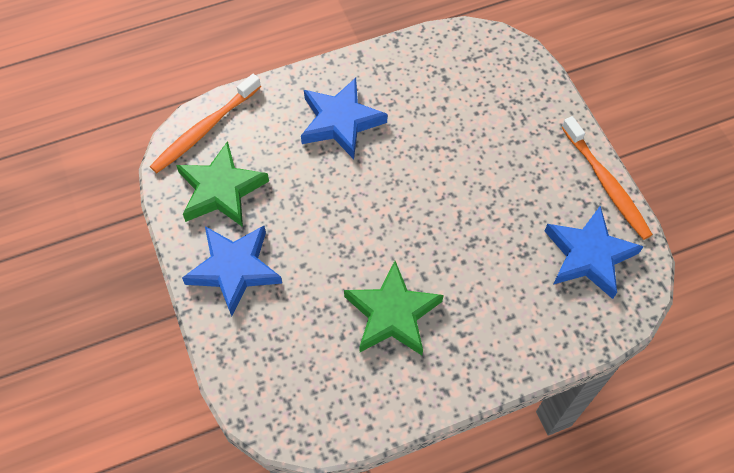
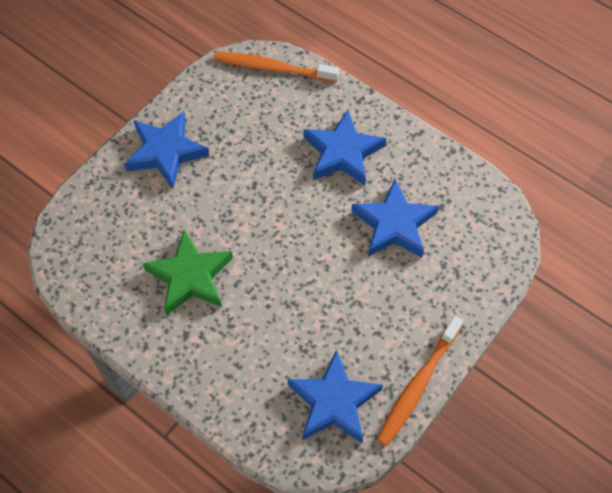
camera: 60 degrees right, 0 degrees up
(221, 190) = (227, 107): green star -> none
(441, 121) = (394, 224): none -> blue star

